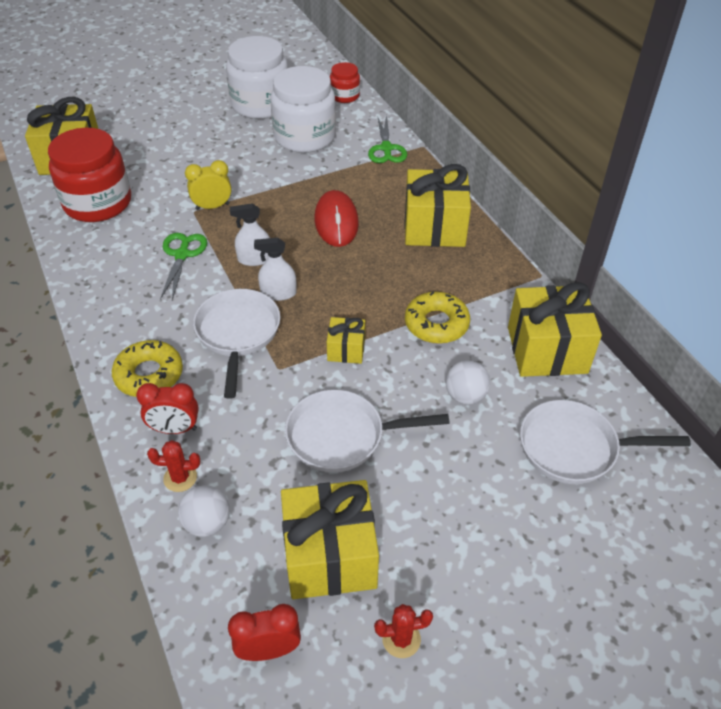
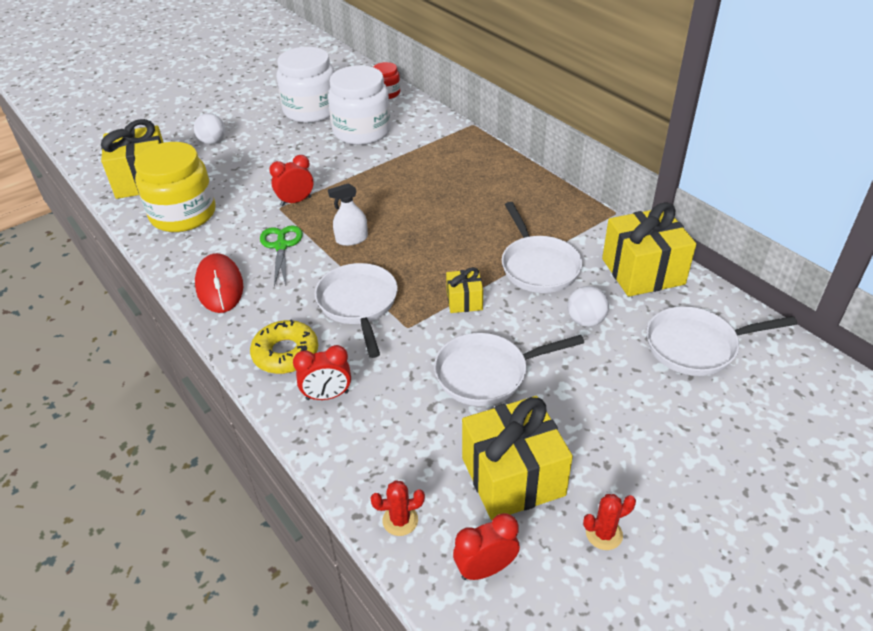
camera: 10 degrees left, 5 degrees down
(98, 203) = (183, 214): red jar -> yellow jar
(180, 478) = (347, 437): red cactus -> red cactus (400, 520)
(207, 523) = (387, 471): white ball -> white ball (213, 142)
(212, 206) = (296, 201): yellow clock -> red clock
(278, 293) = (384, 264): white spray bottle -> none
(336, 222) = (416, 197): red mouse -> red mouse (219, 286)
(386, 148) = (440, 130): green scissors -> none
(434, 227) = (507, 188): yellow gift -> none
(436, 324) = (538, 266): yellow donut -> white pan

